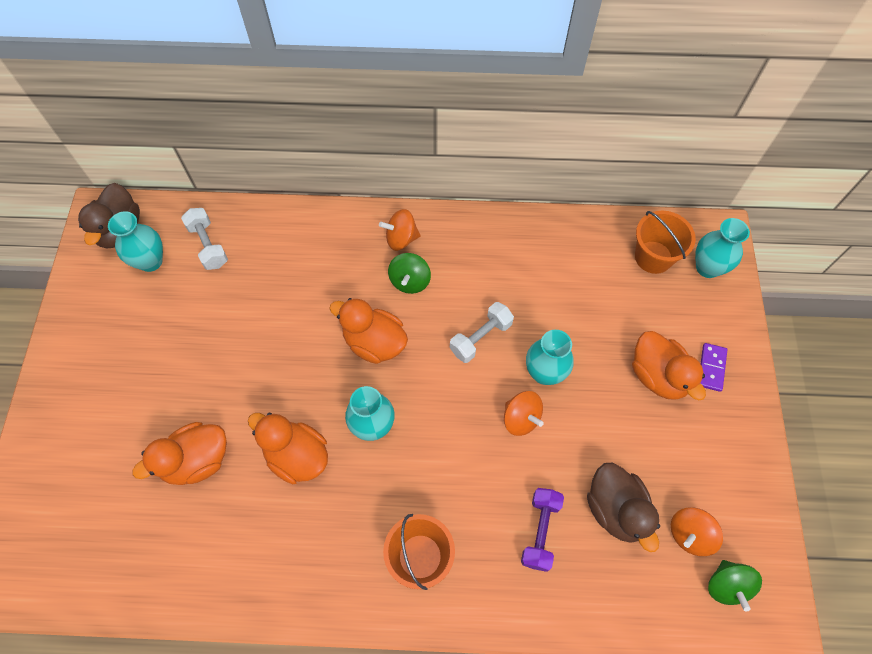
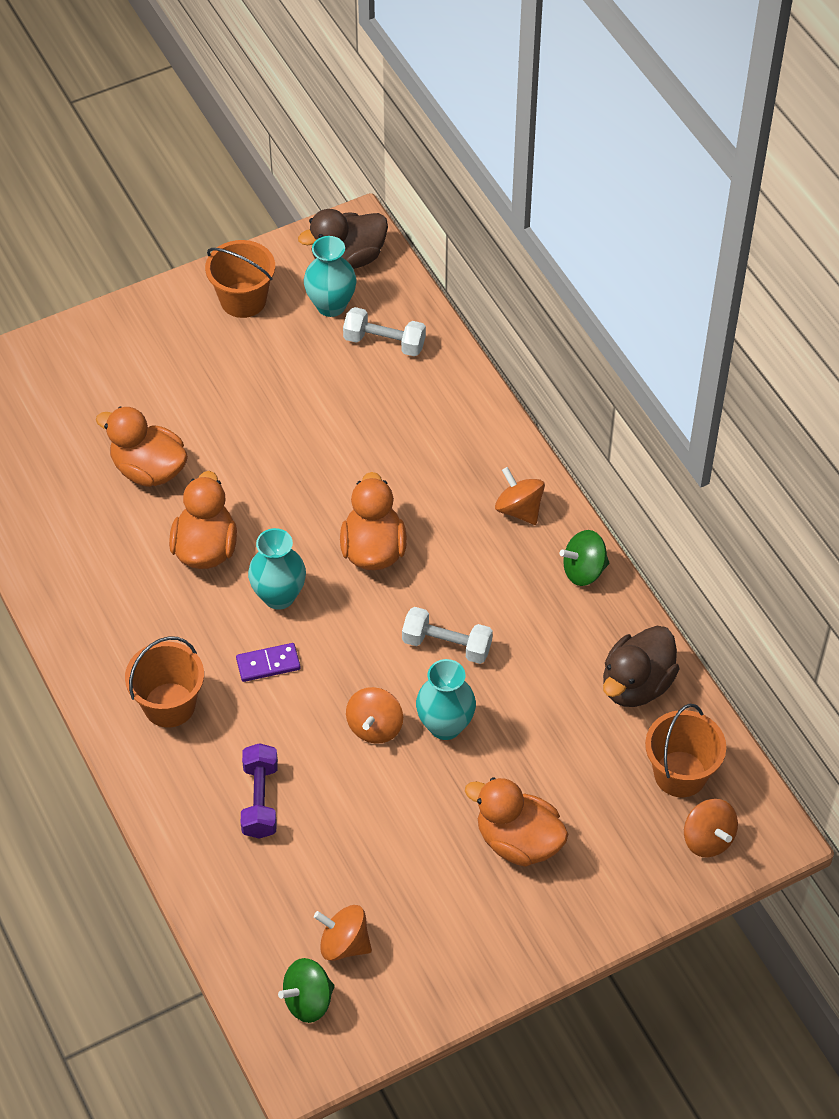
camera: 60 degrees right, 10 degrees down
(98, 314) = (243, 300): none -> orange bucket
(208, 245) = (384, 342): white dumbbell -> white dumbbell turned 75 degrees clockwise
(410, 281) = (470, 545): green spinning top -> green spinning top (584, 570)
(540, 531) = (260, 800): purple dumbbell -> purple dumbbell turned 75 degrees counterclockwise
(616, 509) = (328, 861): brown duck -> brown duck (636, 684)
(658, 376) = (518, 841): orange duck -> orange duck turned 90 degrees clockwise
(707, 267) = (708, 839): turquoise vase -> orange spinning top
(711, 368) = (566, 893): purple domino -> purple domino (268, 664)

